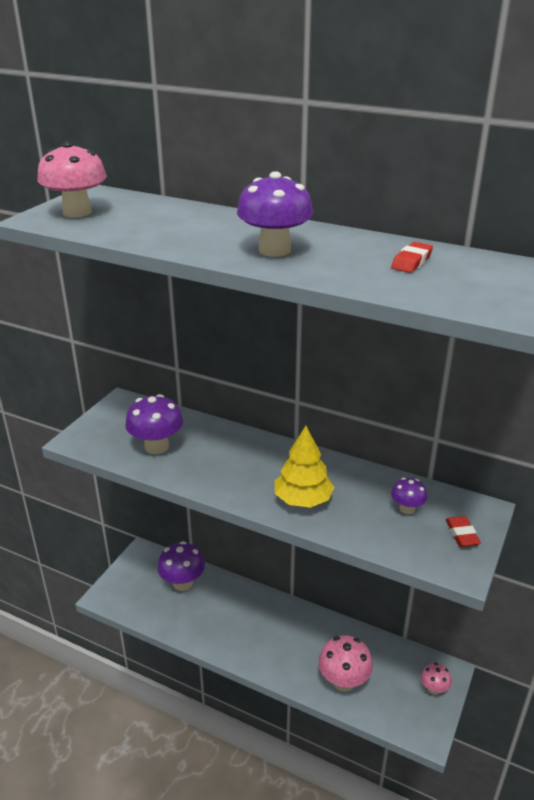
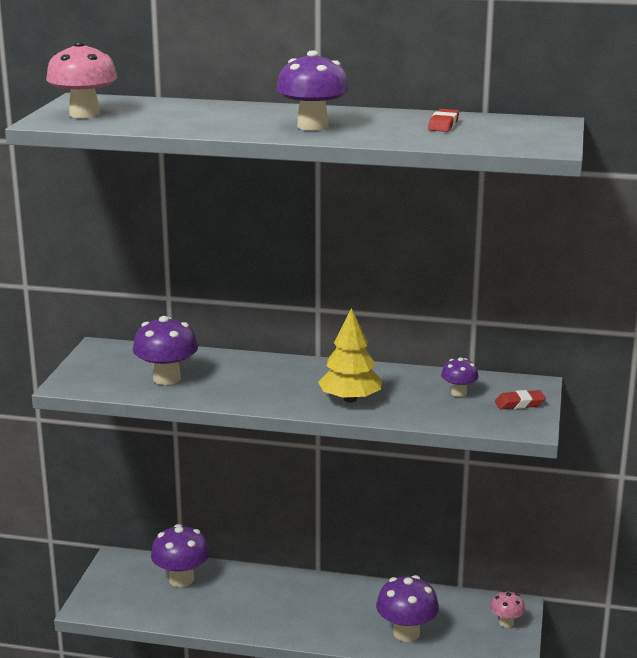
camera: 15 degrees left, 10 degrees down
(343, 681) = (406, 633): pink mushroom -> purple mushroom
(462, 534) = (519, 404): red eraser -> red eraser turned 75 degrees counterclockwise

